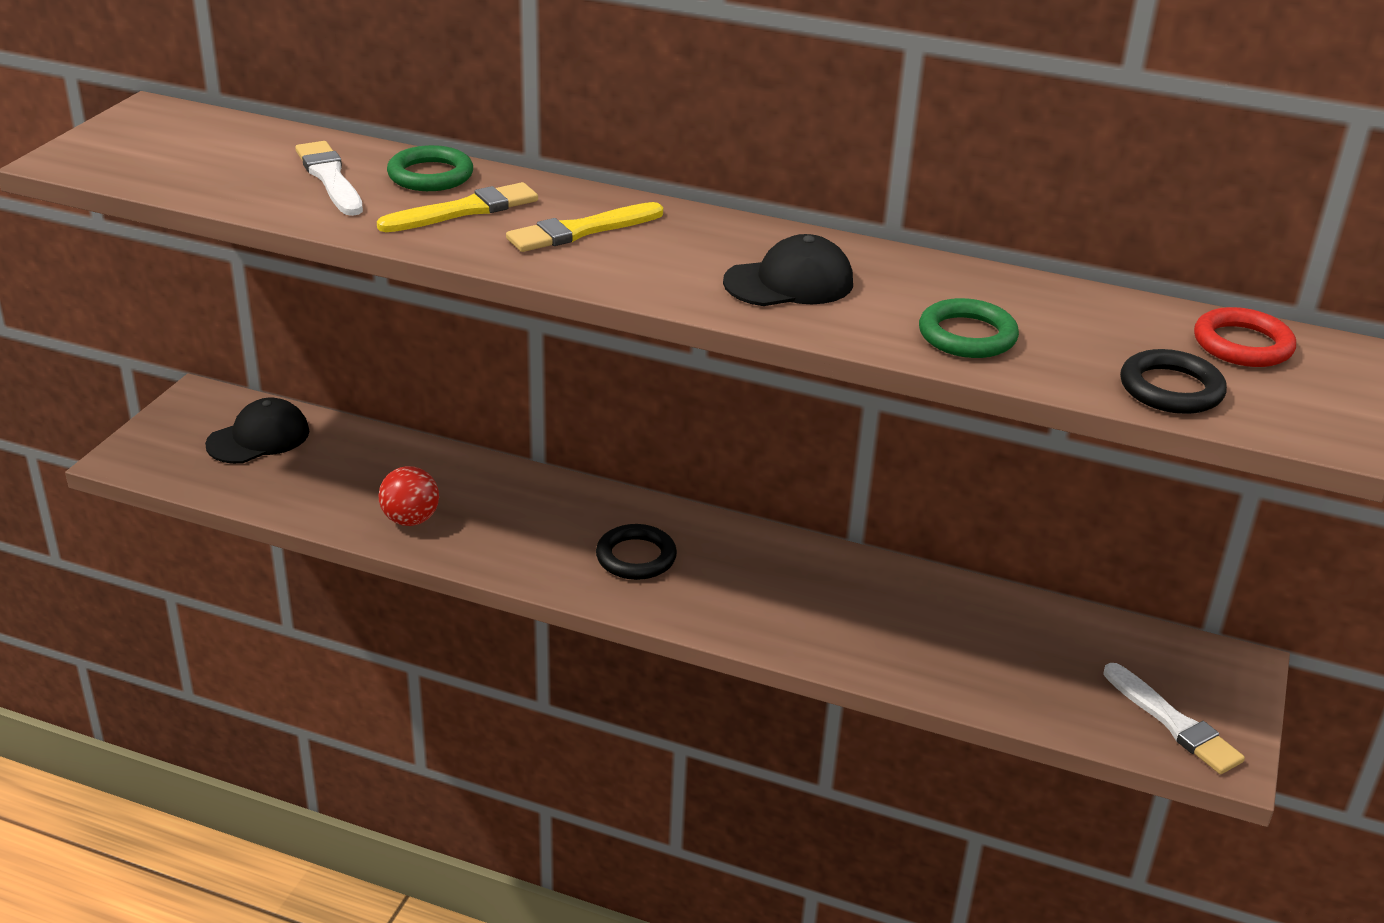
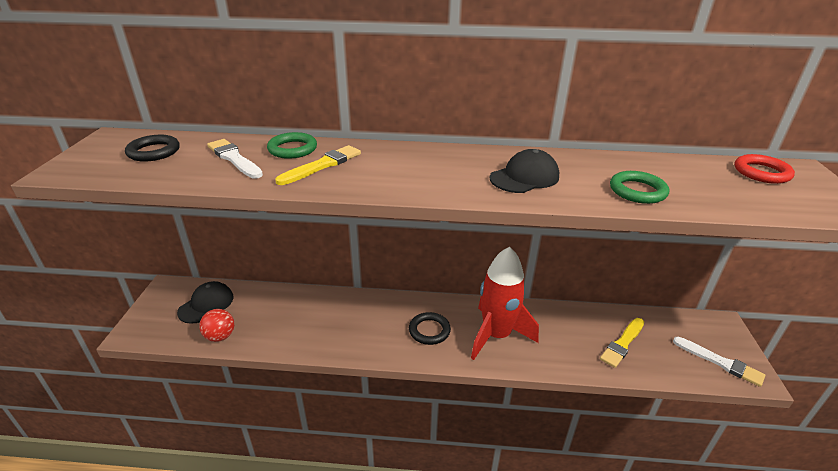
camera: 15 degrees left, 0 degrees up
(410, 519) = (305, 335): red ball -> red ball (220, 336)
(581, 231) = (394, 166): yellow brush -> yellow brush (622, 344)
(757, 590) = (496, 335): none -> red rocket
(1171, 389) = (760, 202): black ring -> black ring (154, 152)

